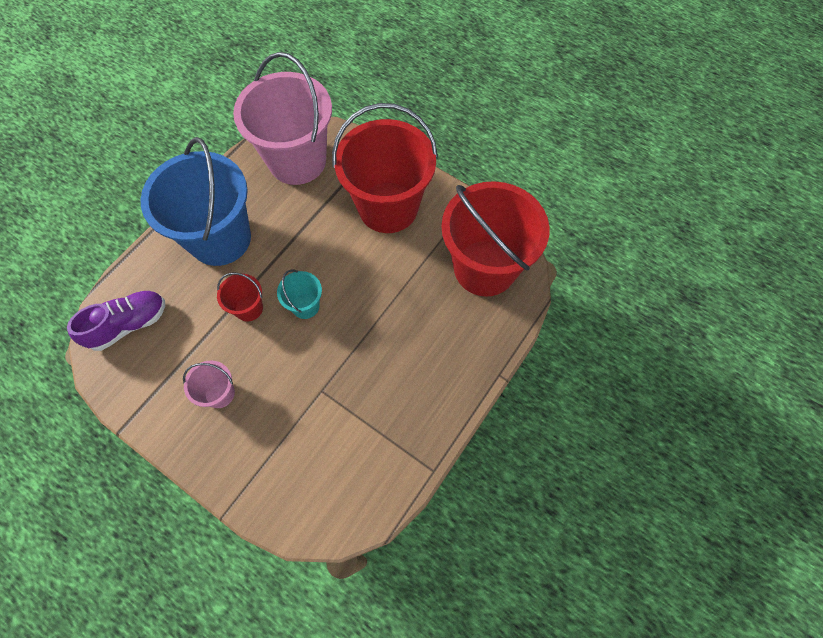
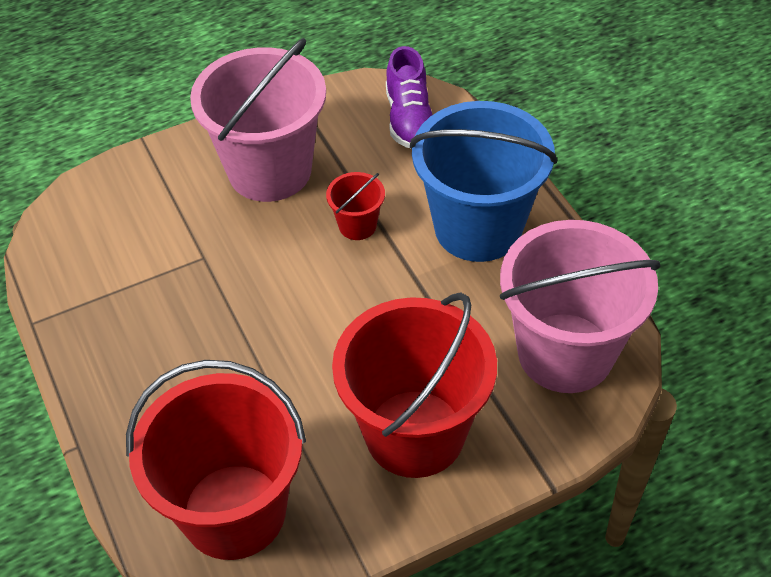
camera: 120 degrees right, 15 degrees down
(219, 393) = (269, 170): pink bucket -> pink bucket, size x2.30
(305, 306) = (322, 280): turquoise bucket -> none

